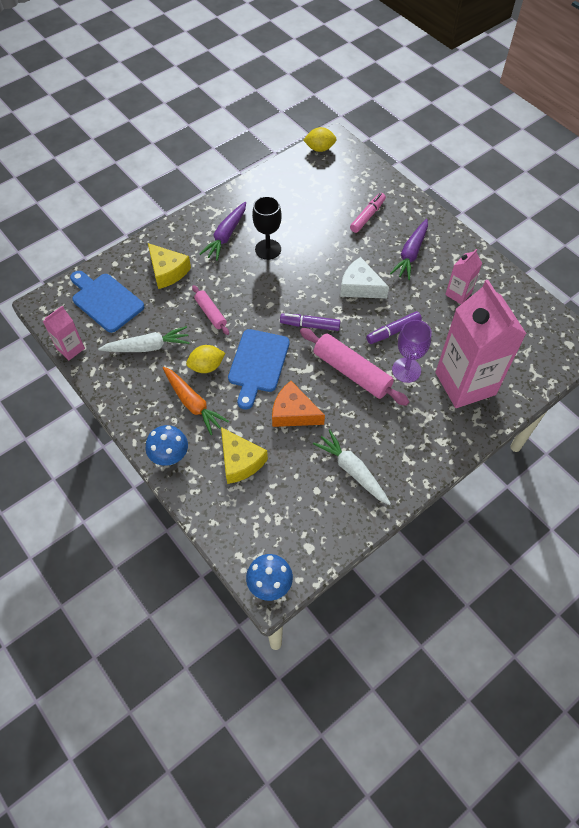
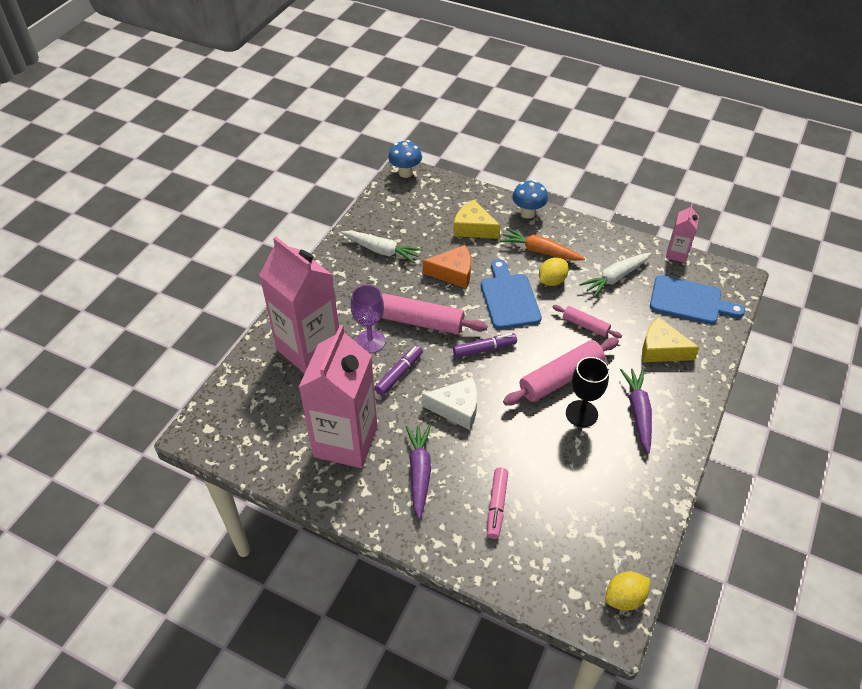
camera: 155 degrees right, 10 degrees down
(264, 279) = (561, 378): none -> pink rolling pin
(458, 294) = (345, 441): pink carton -> pink carton, size x2.17

